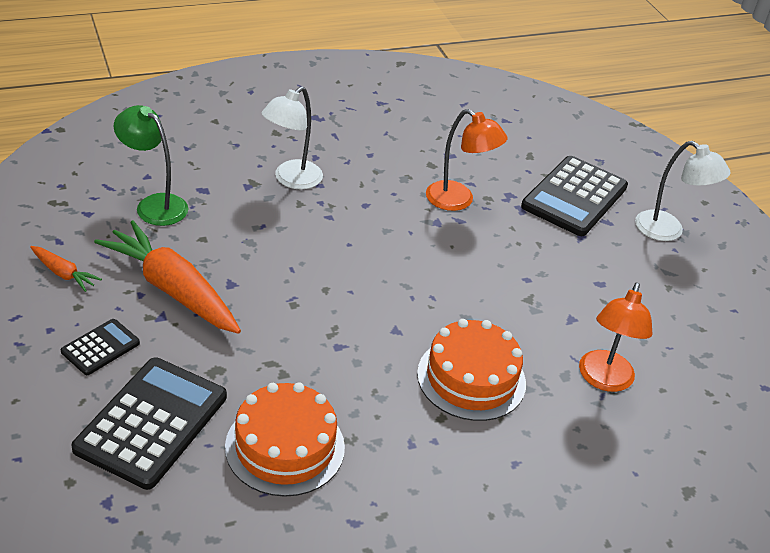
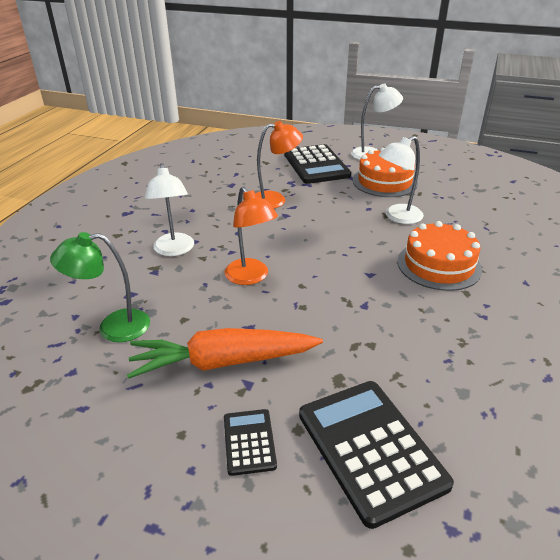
camera: 45 degrees left, 5 degrees down
(63, 273) = (128, 424): orange carrot -> none
(285, 447) = (450, 379): orange cake -> orange cake (384, 182)
(536, 309) = (397, 217): none -> white lamp
(604, 380) = (474, 222): orange lamp -> orange lamp (251, 277)

